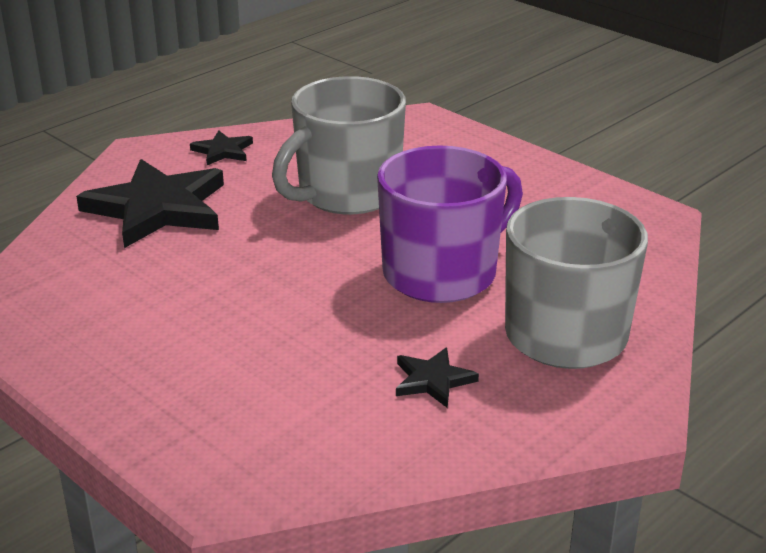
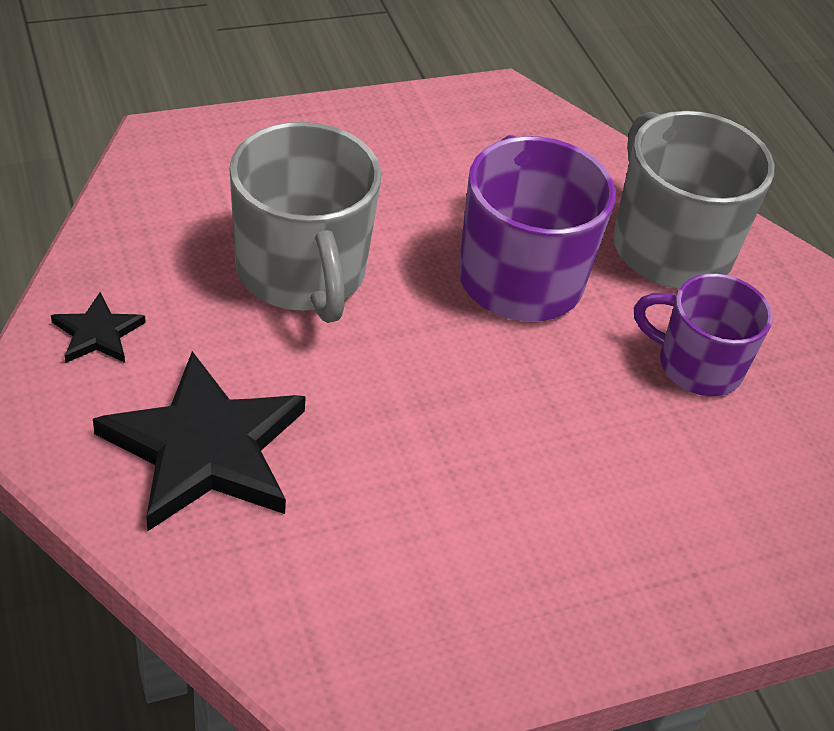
camera: 70 degrees left, 15 degrees up
(432, 380) = (697, 365): black star -> purple mug

